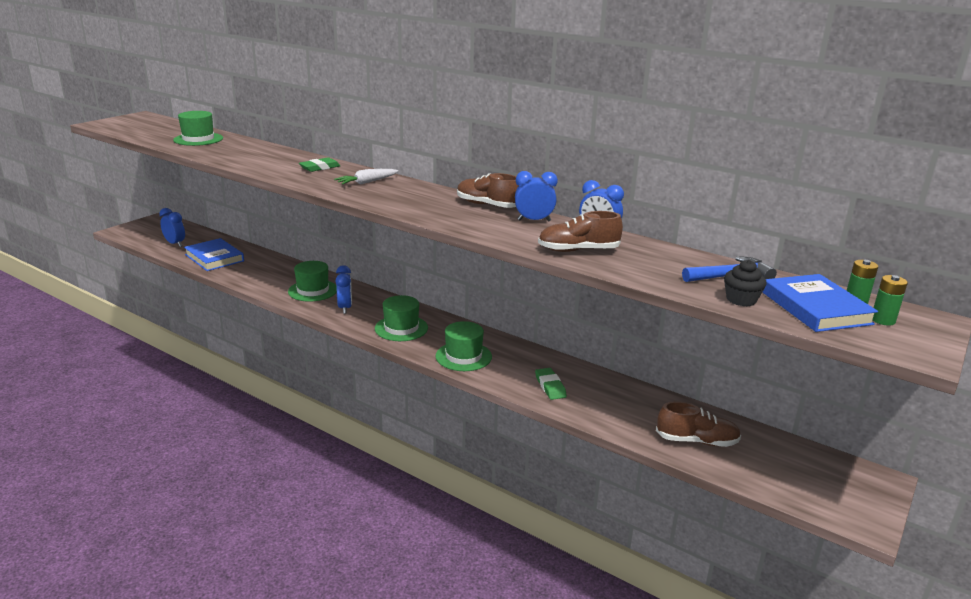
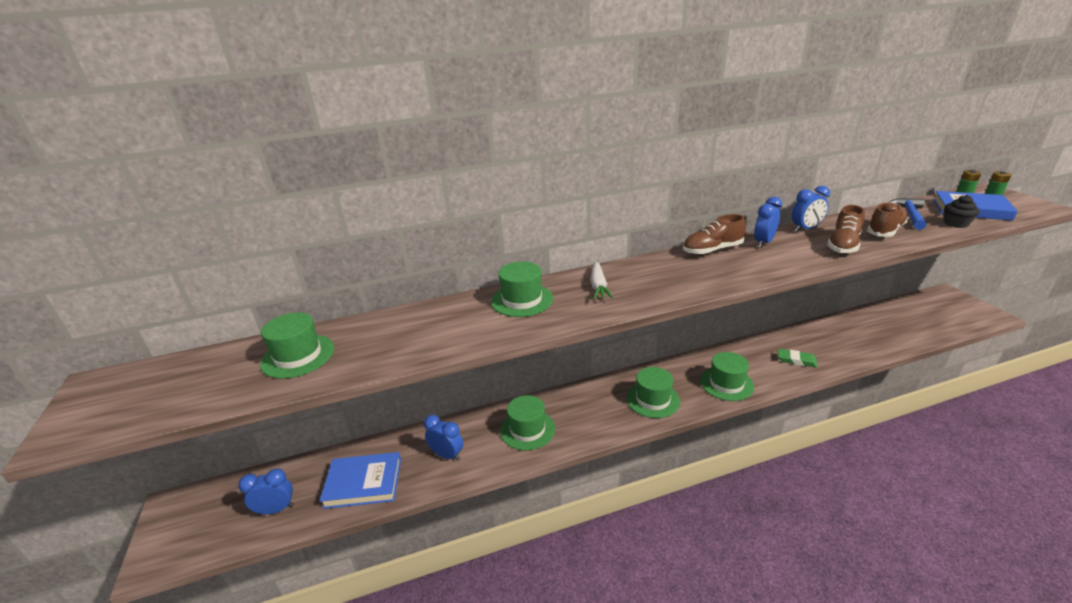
camera: 50 degrees left, 5 degrees up
(320, 168) = (522, 300): green eraser -> green hat
(345, 308) = (585, 420): blue clock -> blue clock (447, 455)
(696, 441) = (892, 332): brown shoe -> brown shoe (885, 231)

